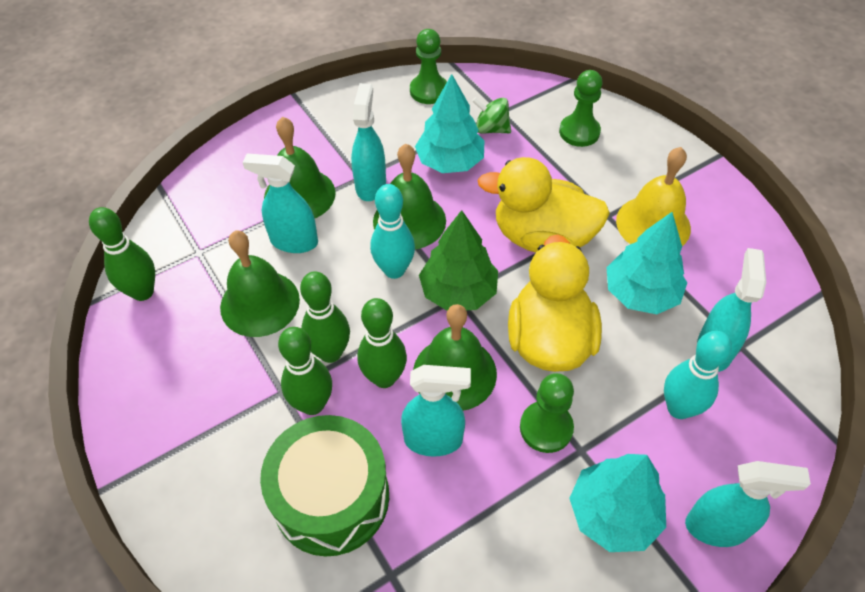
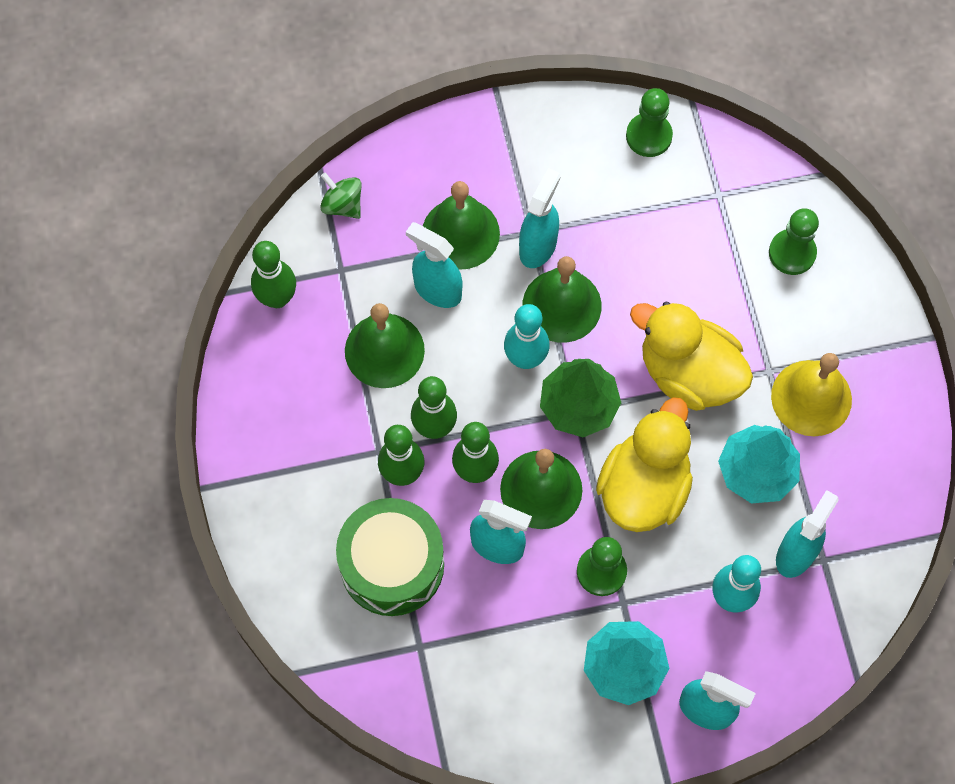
camera: 20 degrees right, 15 degrees up
(450, 162) = (633, 245): turquoise tree -> none
(491, 129) = (696, 215): green spinning top -> green spinning top (342, 205)

